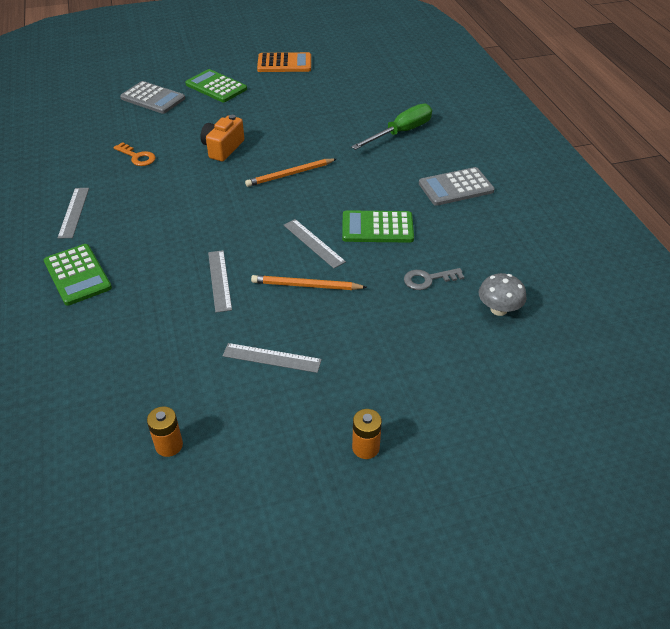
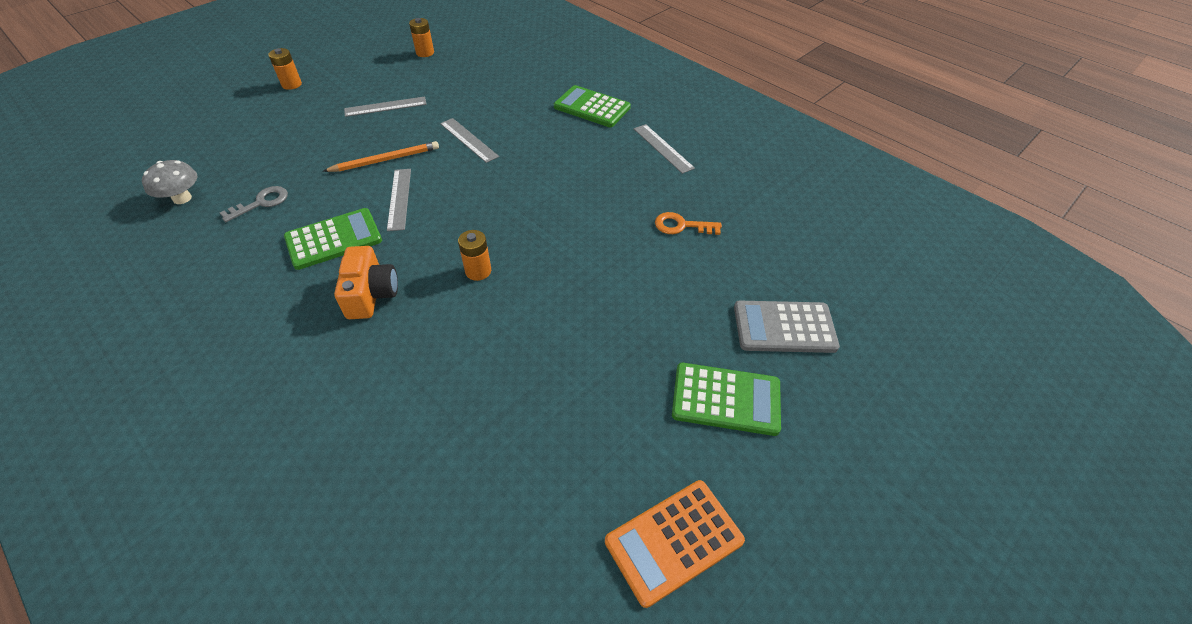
camera: 150 degrees right, 5 degrees up
(223, 148) = (595, 277): orange camera -> orange camera (371, 294)
(290, 174) = (478, 271): orange pencil -> orange battery
(313, 243) = (399, 199): grey ruler -> grey ruler turned 60 degrees clockwise
(400, 133) = (347, 421): green screwdriver -> none
(456, 187) = (236, 336): grey calculator -> none

